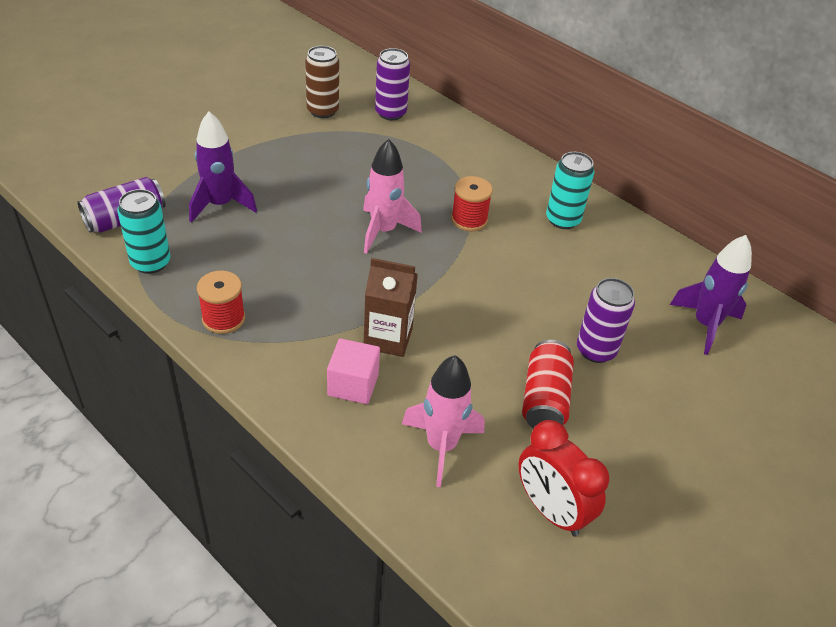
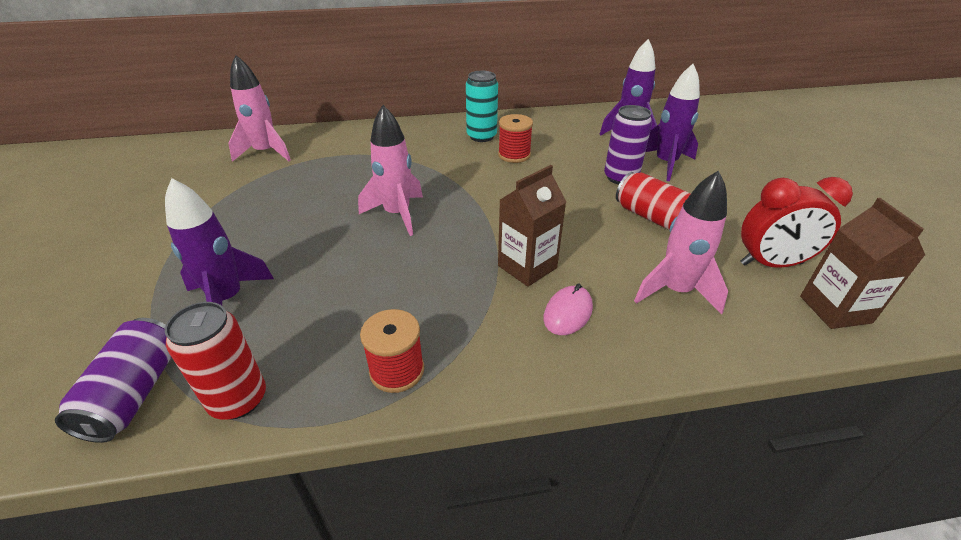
camera: 50 degrees left, 5 degrees down
(150, 262) = (238, 399): turquoise can -> red can
(322, 111) = (205, 182): brown can -> none
(353, 385) = (568, 313): pink cube -> pink mouse
(390, 113) = (266, 153): purple can -> pink rocket
(469, 219) = (435, 171): red spool -> red spool (514, 155)
(518, 574) = (835, 309): none -> brown carton
(666, 377) = (665, 164): none -> purple rocket

